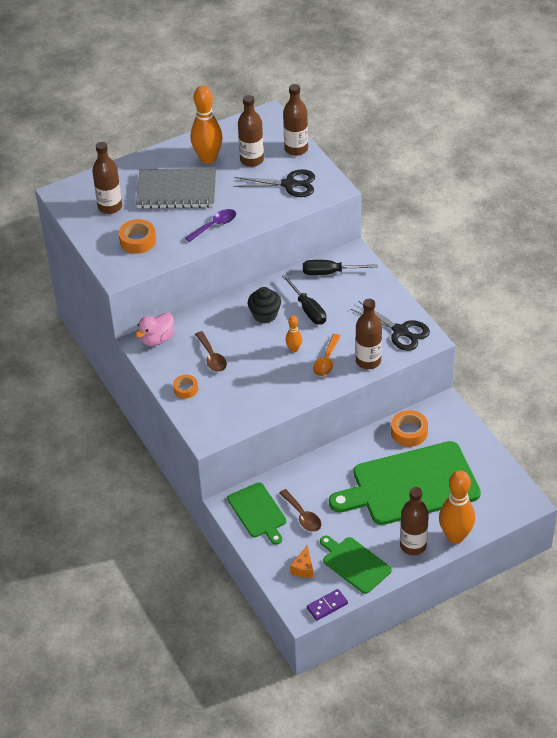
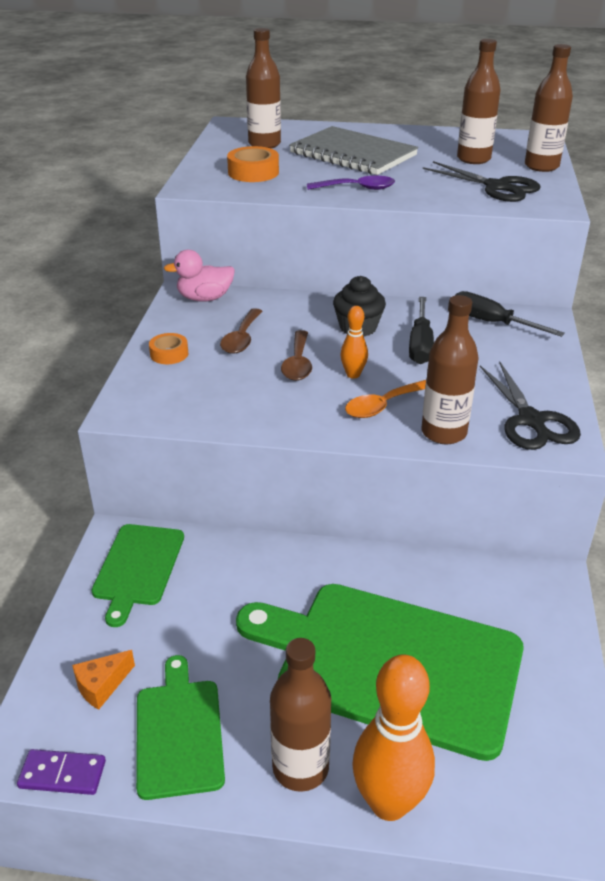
camera: 35 degrees right, 10 degrees down
(208, 159) = (422, 145): orange bowling pin -> none
(302, 516) = (187, 609): brown spoon -> brown spoon (298, 364)
(409, 432) = (459, 585): orange tape -> none

